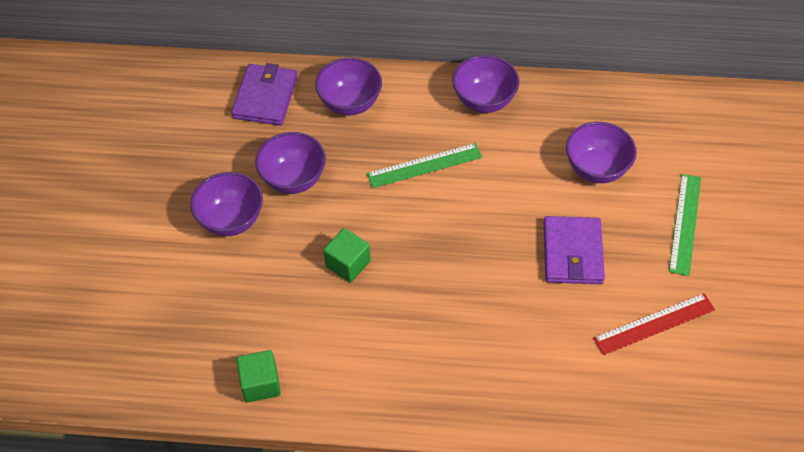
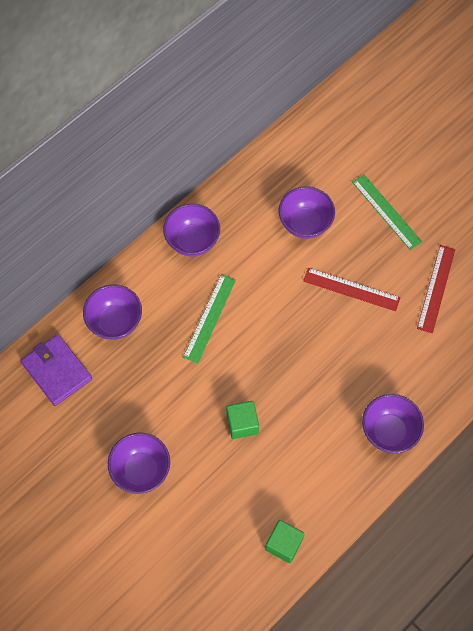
camera: 50 degrees left, 10 degrees up
(293, 179) = (144, 406): purple bowl -> purple bowl (389, 431)
(572, 253) = (351, 289): purple wallet -> red ruler

